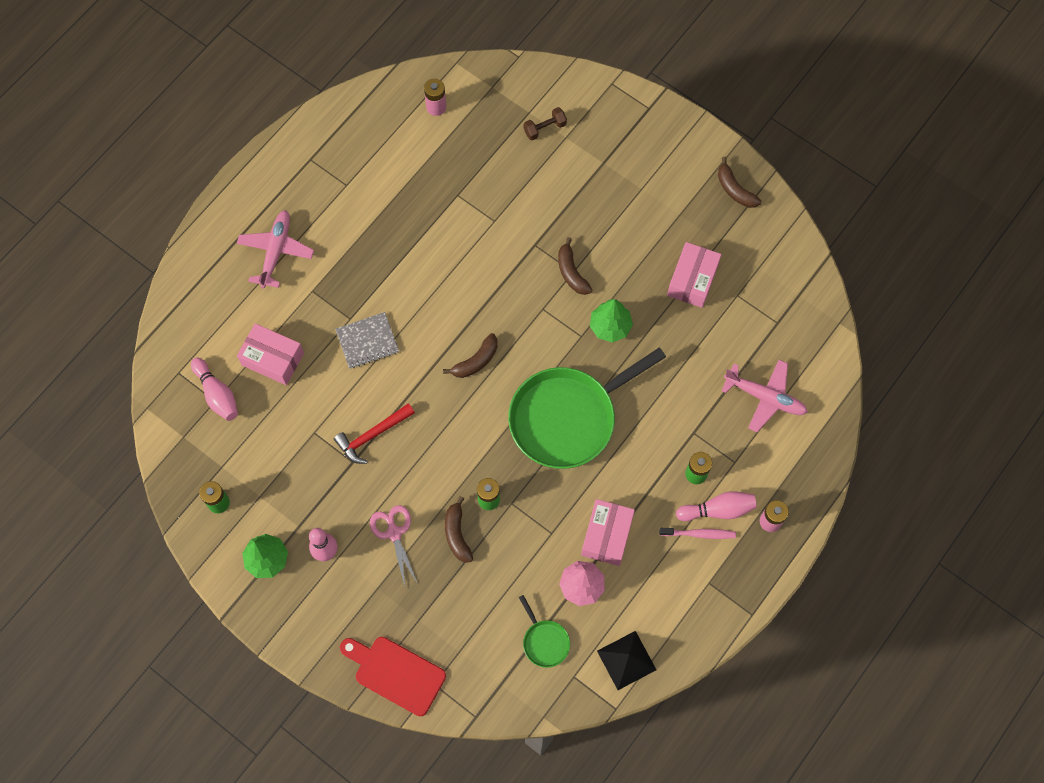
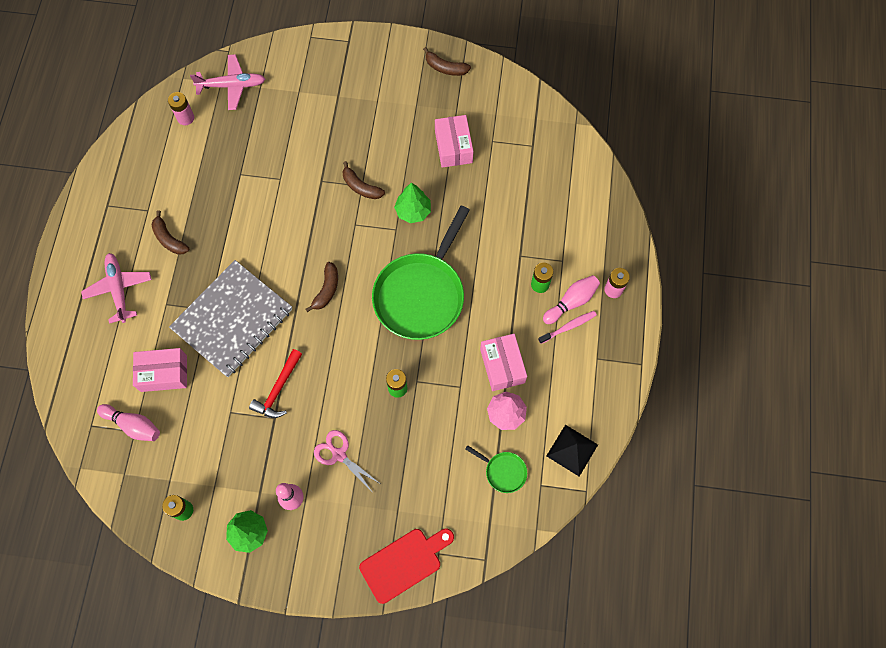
camera: 30 degrees left, 0 degrees up
(367, 341) = (233, 319): grey notebook -> grey notebook, size x2.02
(396, 673) = (404, 563): red cutting board -> red cutting board turned 150 degrees clockwise
(457, 534) = (388, 428): brown banana -> brown banana (169, 239)
(545, 128) = (279, 93): brown dumbbell -> none
(764, 397) = (555, 203): pink plane -> pink plane (231, 86)

